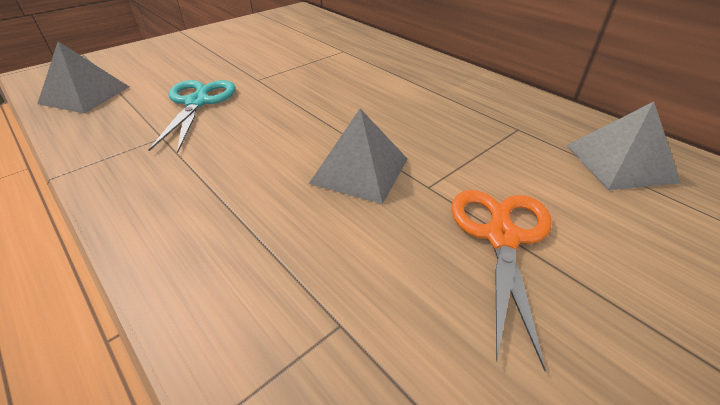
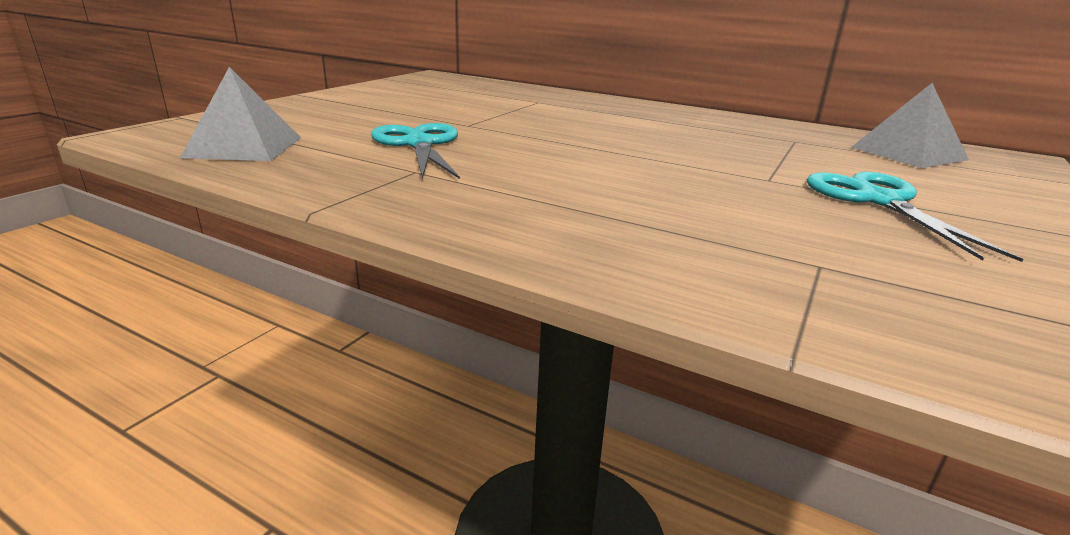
camera: 20 degrees left, 15 degrees down
(359, 170) = (686, 175): grey pyramid -> none
(501, 237) = (878, 201): orange scissors -> turquoise scissors

